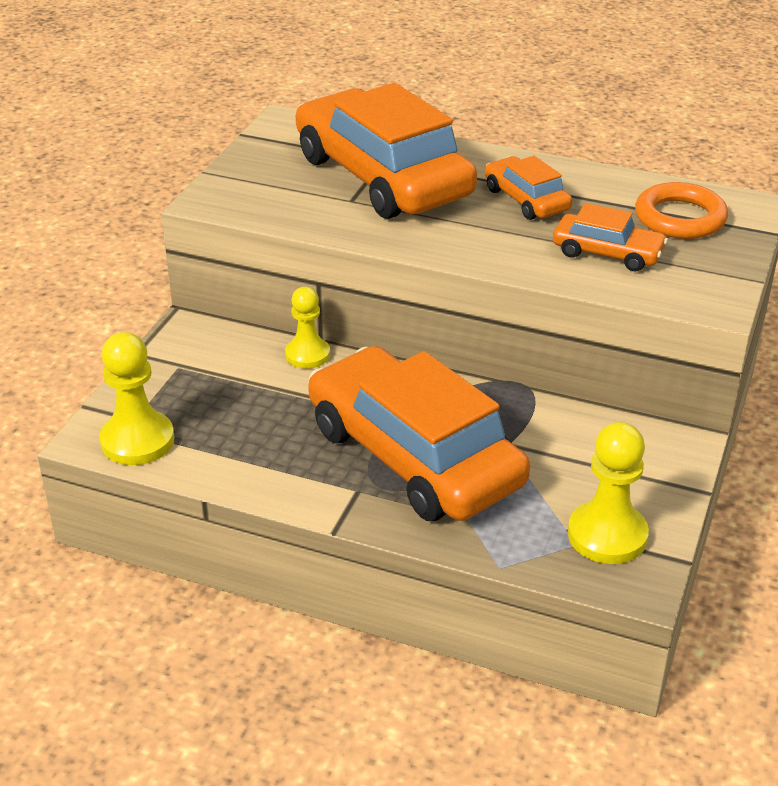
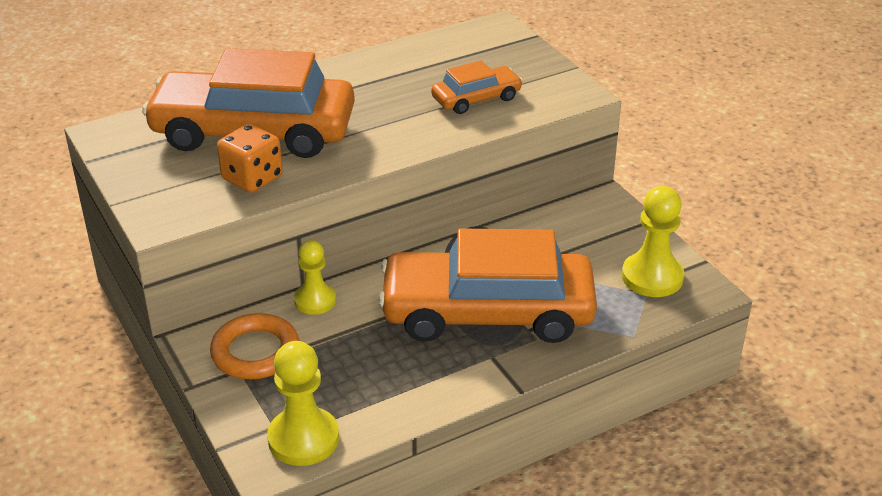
camera: 50 degrees left, 0 degrees up
(319, 209) = (252, 178): none -> orange dice
(526, 199) = (372, 93): orange car -> none
(680, 218) = (476, 55): orange ring -> orange ring (255, 352)

